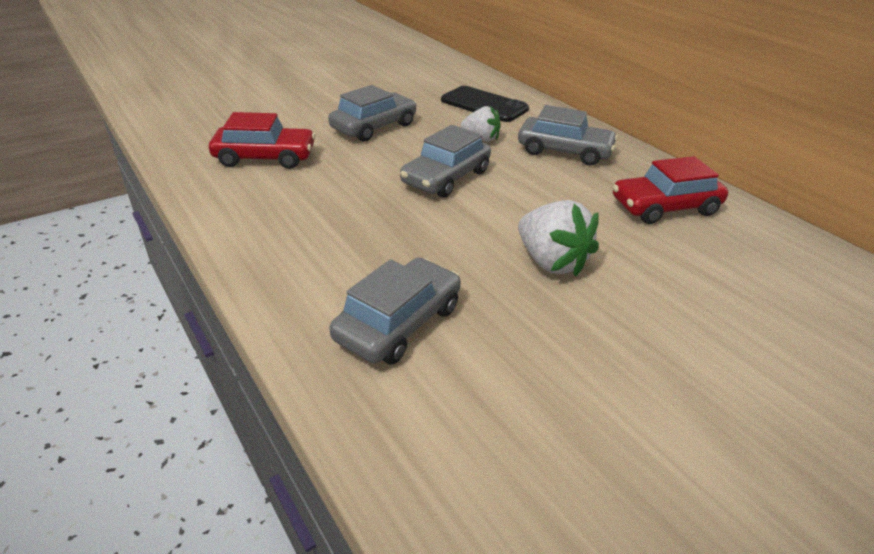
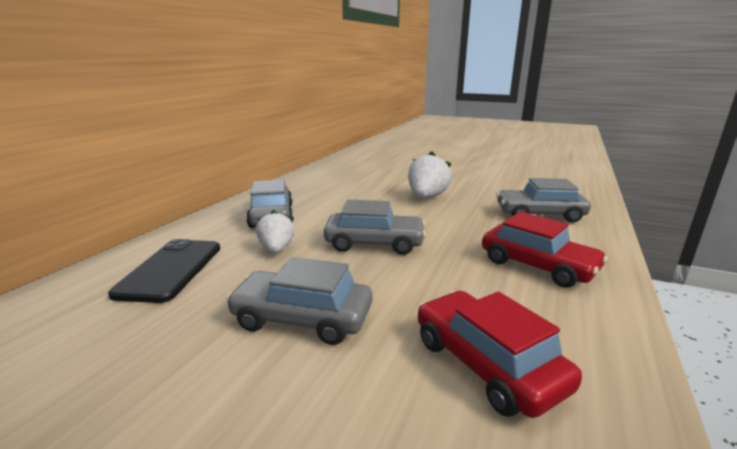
camera: 120 degrees left, 15 degrees down
(665, 207) = (327, 185): red car -> red car (537, 265)

